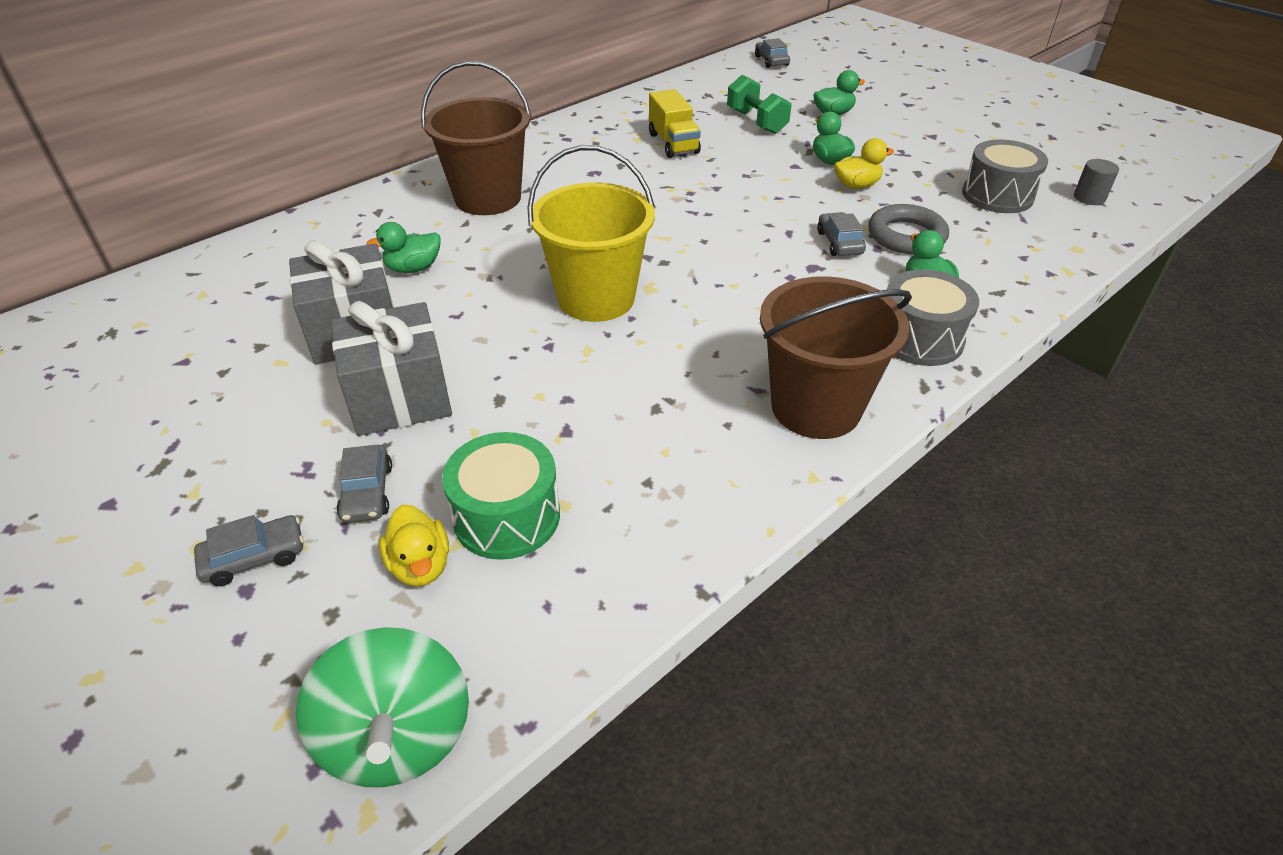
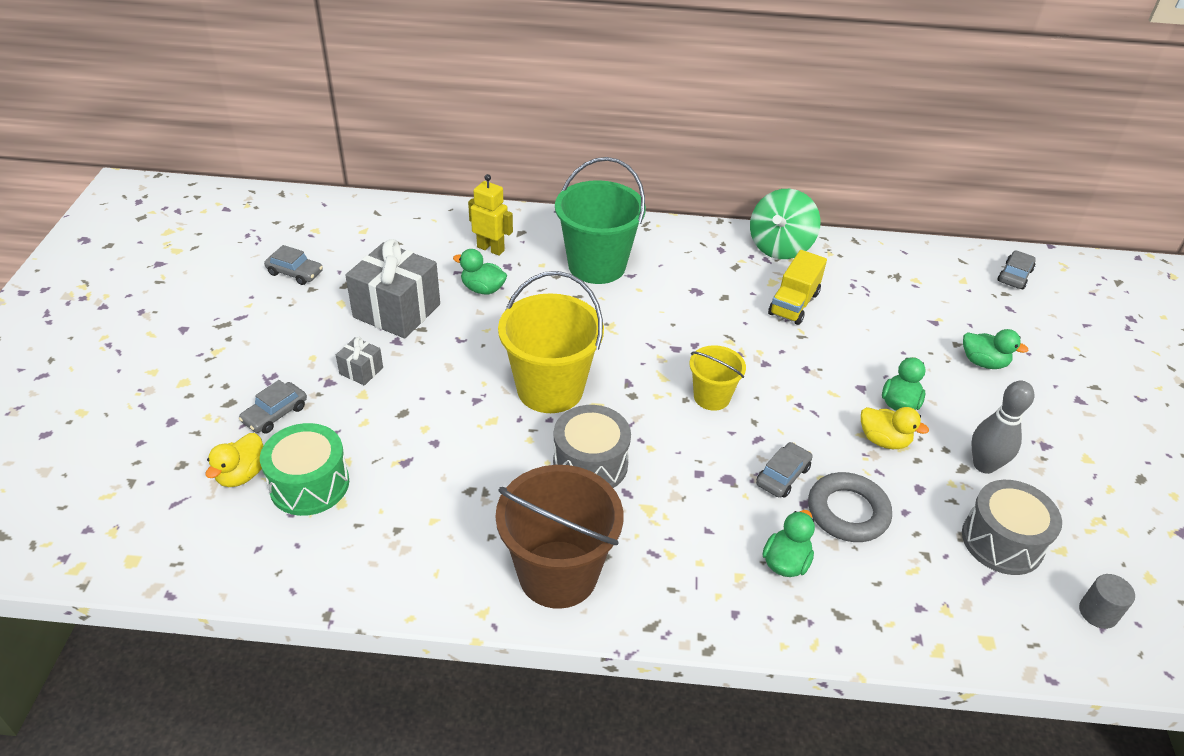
camera: 45 degrees right, 0 degrees up
(254, 557) = (193, 407): grey car -> grey car (295, 273)
(369, 237) = (491, 249): none -> yellow robot
(398, 736) = (127, 547): green spinning top -> green spinning top (780, 247)
(400, 397) = (361, 371): grey gift -> grey gift, size x0.46
(488, 198) = (597, 265): brown bucket -> green bucket
(718, 228) = (711, 397): none -> yellow bucket
(756, 122) = (896, 327): green dumbbell -> none
(920, 338) = (710, 593): grey drum -> grey drum (590, 464)
(924, 164) = (984, 465): none -> grey bowling pin

